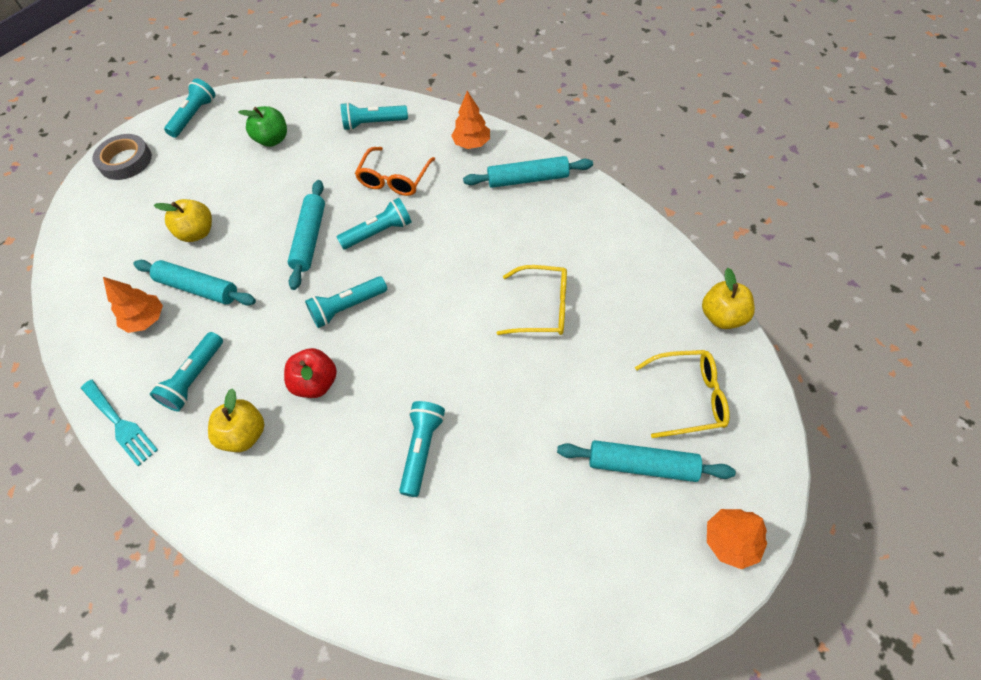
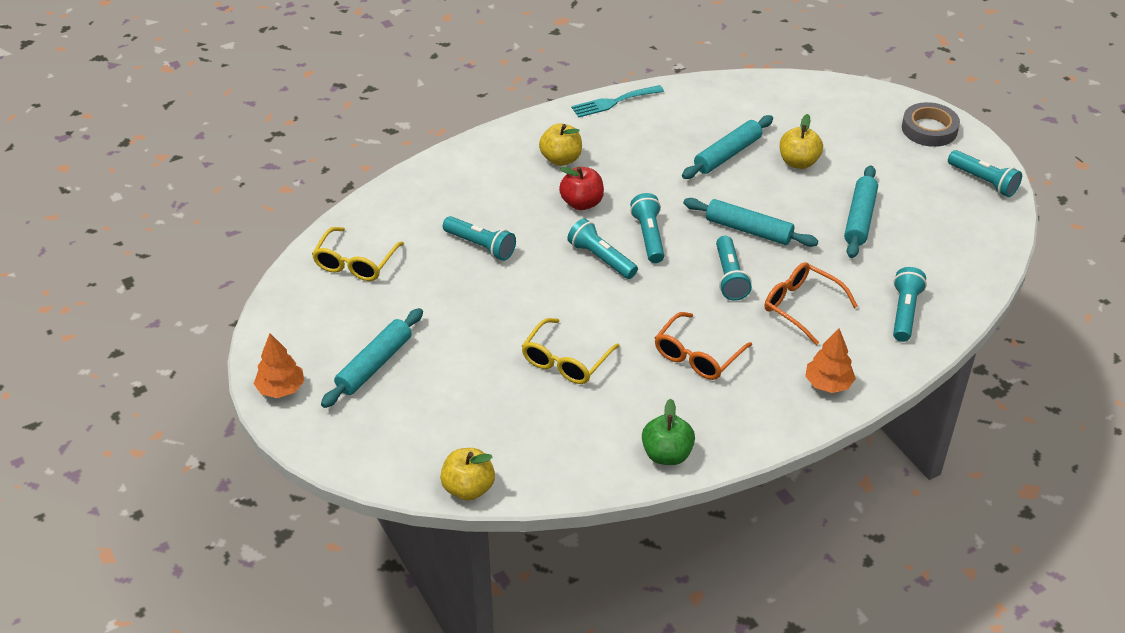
camera: 110 degrees right, 15 degrees down
(146, 320) = (709, 123): orange tree -> none
(194, 378) = (631, 141): turquoise flashlight -> turquoise flashlight (601, 258)
(273, 140) = (914, 231): green apple -> green apple (667, 454)
(485, 223) = (697, 356): none -> orange glasses
(528, 179) = (743, 411): turquoise rolling pin -> turquoise rolling pin (859, 218)
(688, 397) = (407, 421): yellow glasses -> yellow glasses (355, 263)

